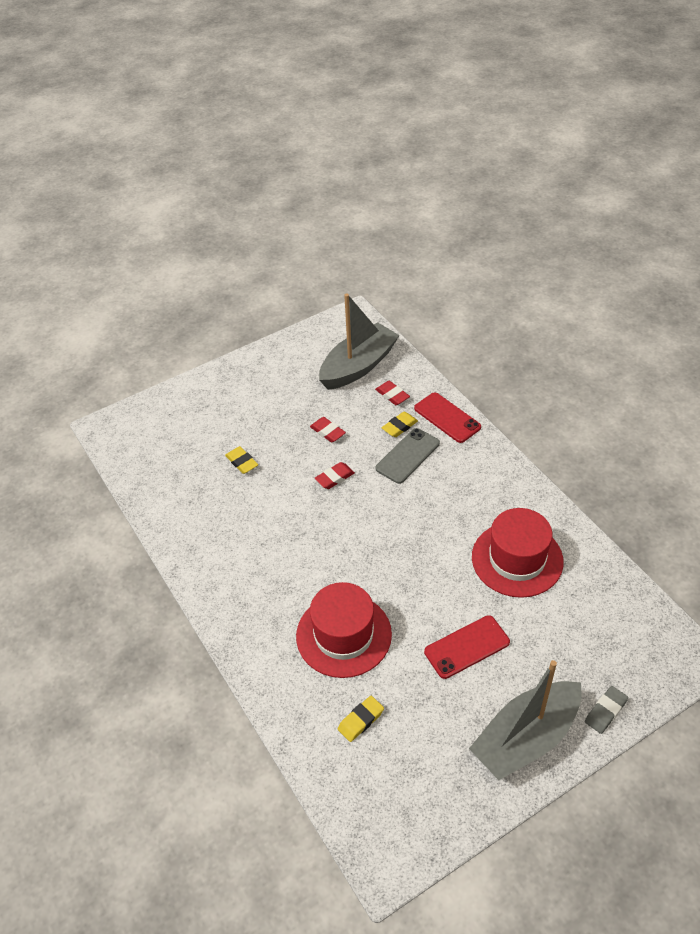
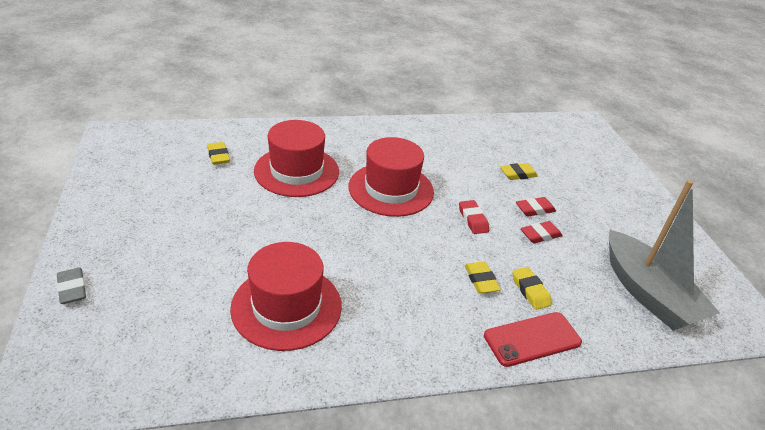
camera: 105 degrees right, 10 degrees down
(326, 548) = (391, 189): none -> red hat
(392, 395) = (587, 304): red eraser -> red eraser (534, 209)
(407, 456) = (481, 280): grey phone -> yellow eraser
(467, 647) = (223, 230): red phone -> none
(526, 738) = (111, 228): grey boat -> none

